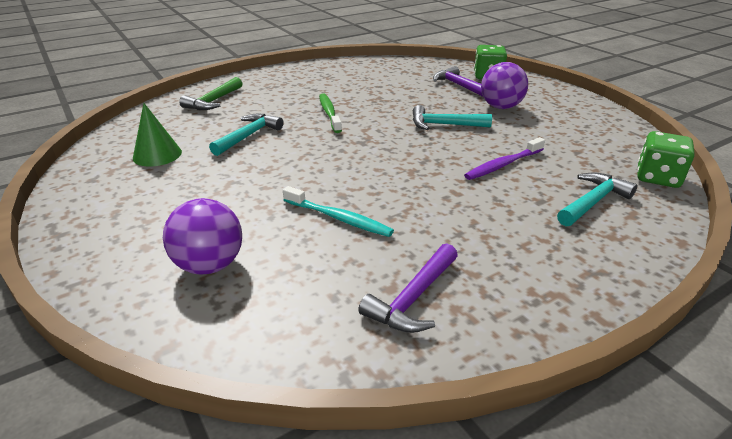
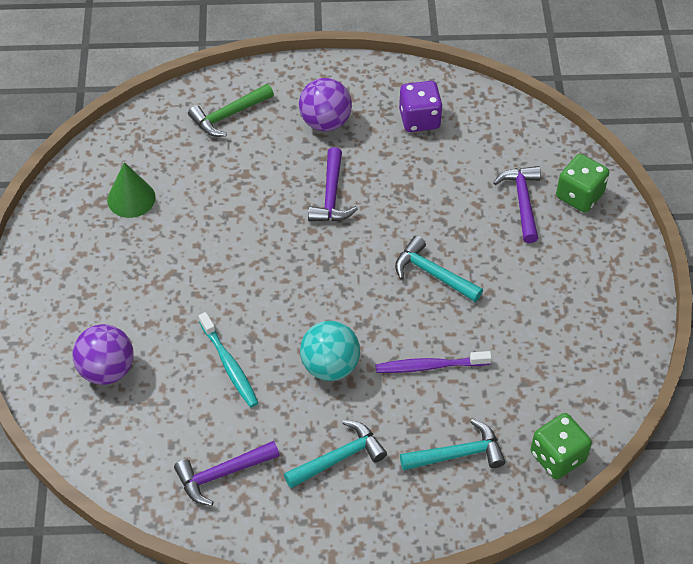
camera: 30 degrees right, 20 degrees up
(248, 136) = (226, 203): turquoise hammer -> turquoise hammer (339, 458)
(329, 113) = (331, 196): green toothbrush -> purple hammer
(354, 74) = (419, 119): none -> purple dice
(428, 189) = (330, 366): none -> turquoise ball
(501, 107) = (527, 269): purple ball -> purple ball (325, 122)

